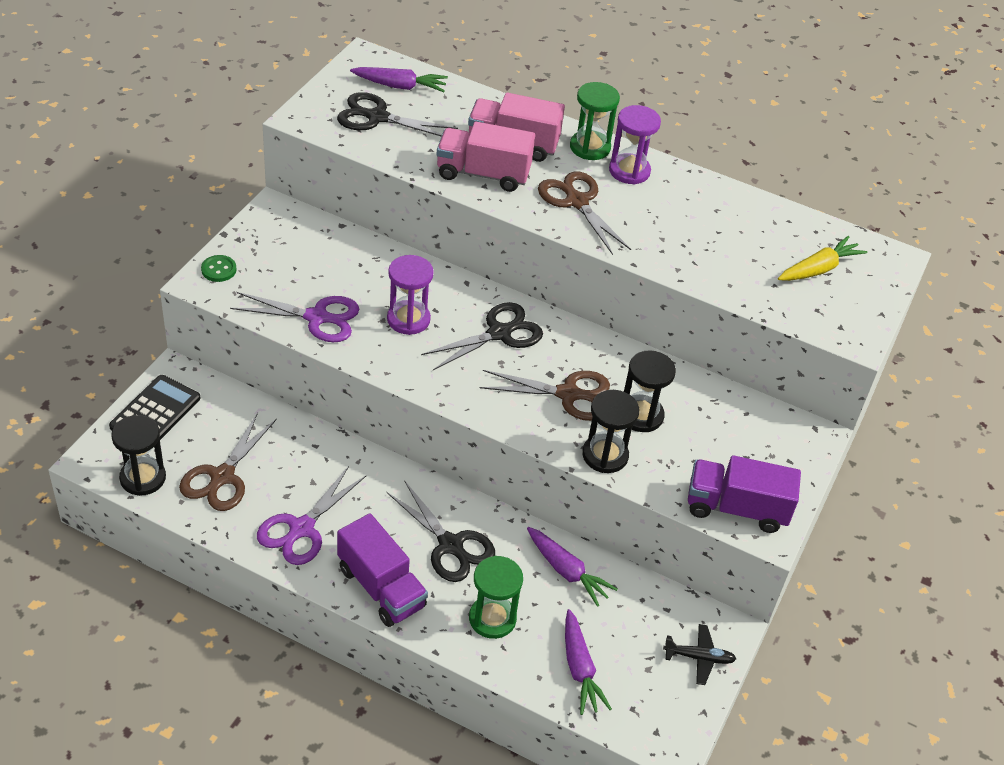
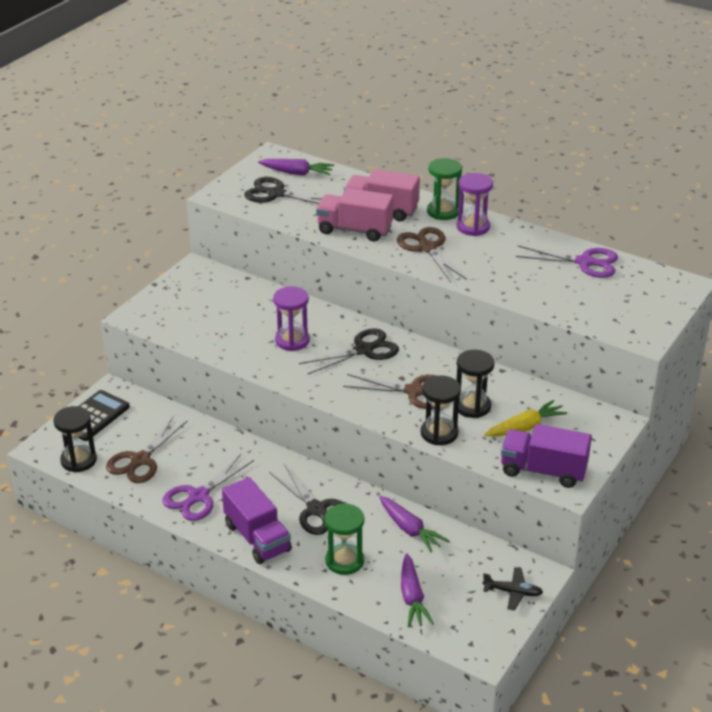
camera: 10 degrees right, 10 degrees down
(219, 269) = (147, 307): green button -> none
(317, 317) = (220, 339): purple scissors -> purple scissors (585, 262)
(819, 269) = (620, 292): yellow carrot -> yellow carrot (525, 427)

